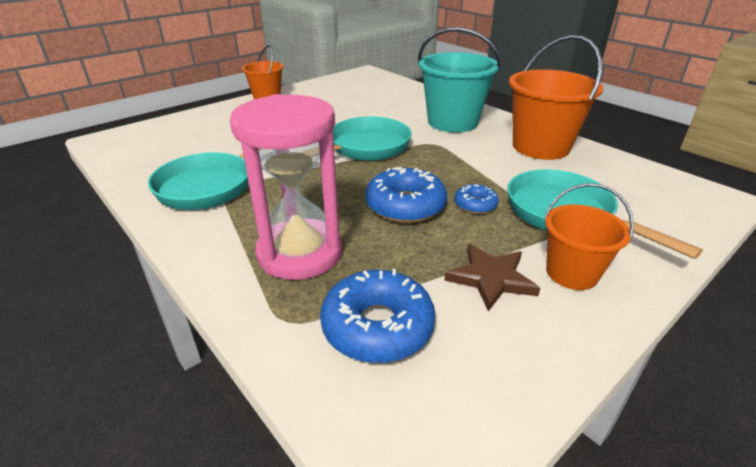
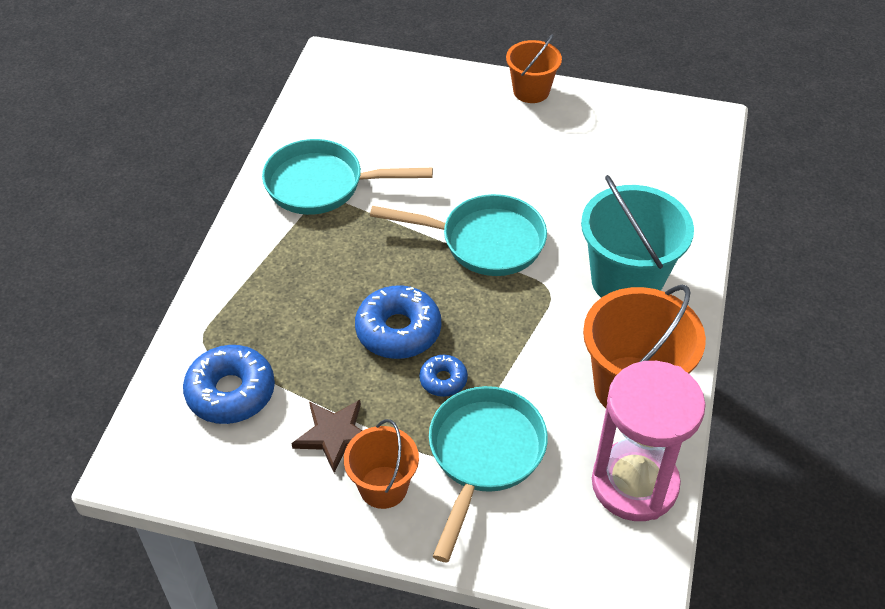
camera: 55 degrees right, 15 degrees up
(300, 253) = (277, 302): pink hourglass -> pink hourglass (634, 484)

